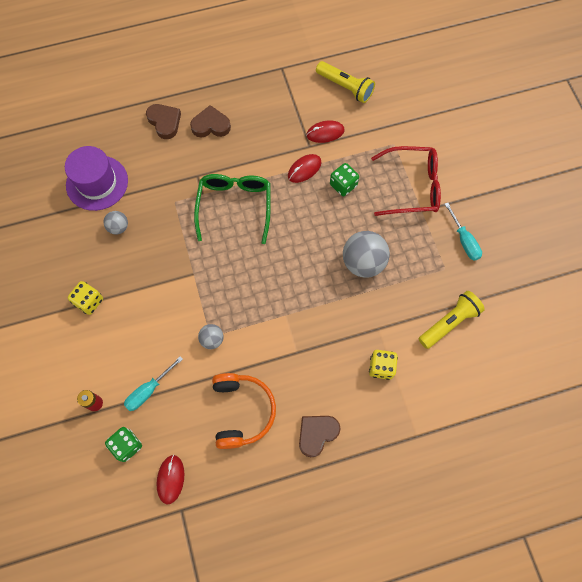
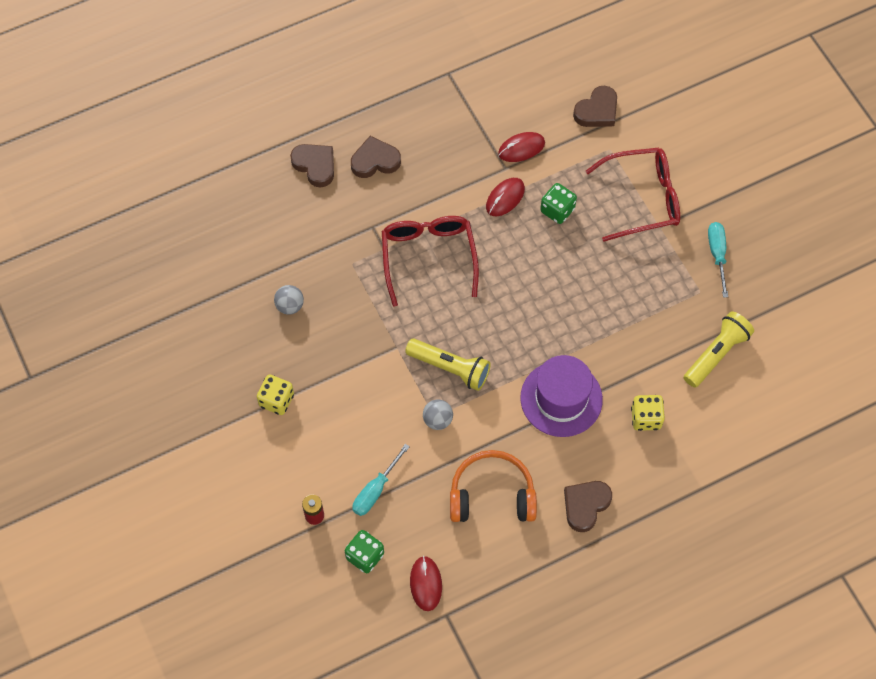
camera: 10 degrees left, 5 degrees down
(97, 183) = (248, 255): purple hat -> purple hat (561, 398)
(234, 206) = (428, 257): green glasses -> red glasses
(242, 411) = (492, 495): orange headphones -> orange headphones turned 75 degrees counterclockwise
(345, 87) = (535, 86): yellow flashlight -> yellow flashlight (450, 368)
(363, 262) = (600, 300): grey ball -> none
(389, 113) = (597, 111): none -> brown heart
(464, 240) = (717, 254): turquoise screwdriver -> turquoise screwdriver turned 150 degrees counterclockwise

